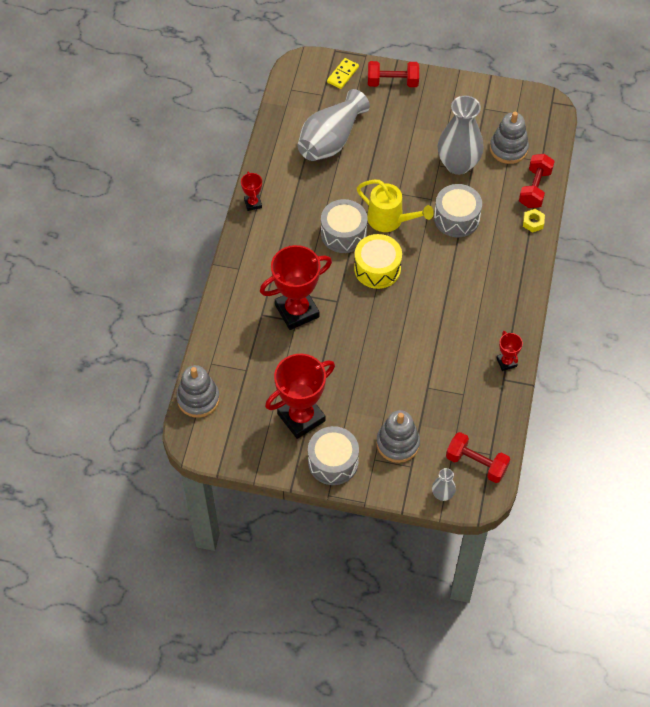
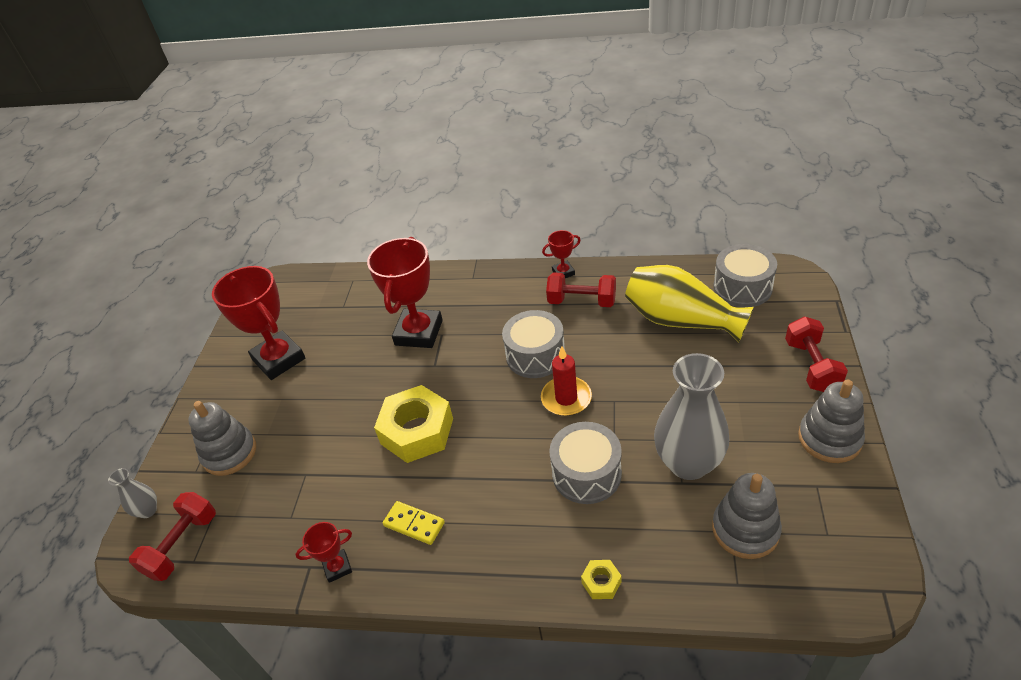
camera: 90 degrees right, 15 degrees down
(198, 399) = (311, 279): grey stacking toy -> grey stacking toy (829, 438)
(297, 311) = (419, 333): red trophy -> red trophy turned 45 degrees clockwise
(331, 140) = (681, 320): grey vase -> yellow vase
(333, 462) = (217, 395): grey drum -> grey drum (742, 288)
(342, 74) = (797, 314): yellow domino -> yellow domino (414, 524)
(377, 268) = (486, 396): yellow drum -> none
(390, 220) = (566, 398): yellow watering can -> red candle
(401, 314) = (417, 431): none -> yellow nut
(535, 188) = (673, 578): red dumbbell -> red dumbbell (582, 301)

